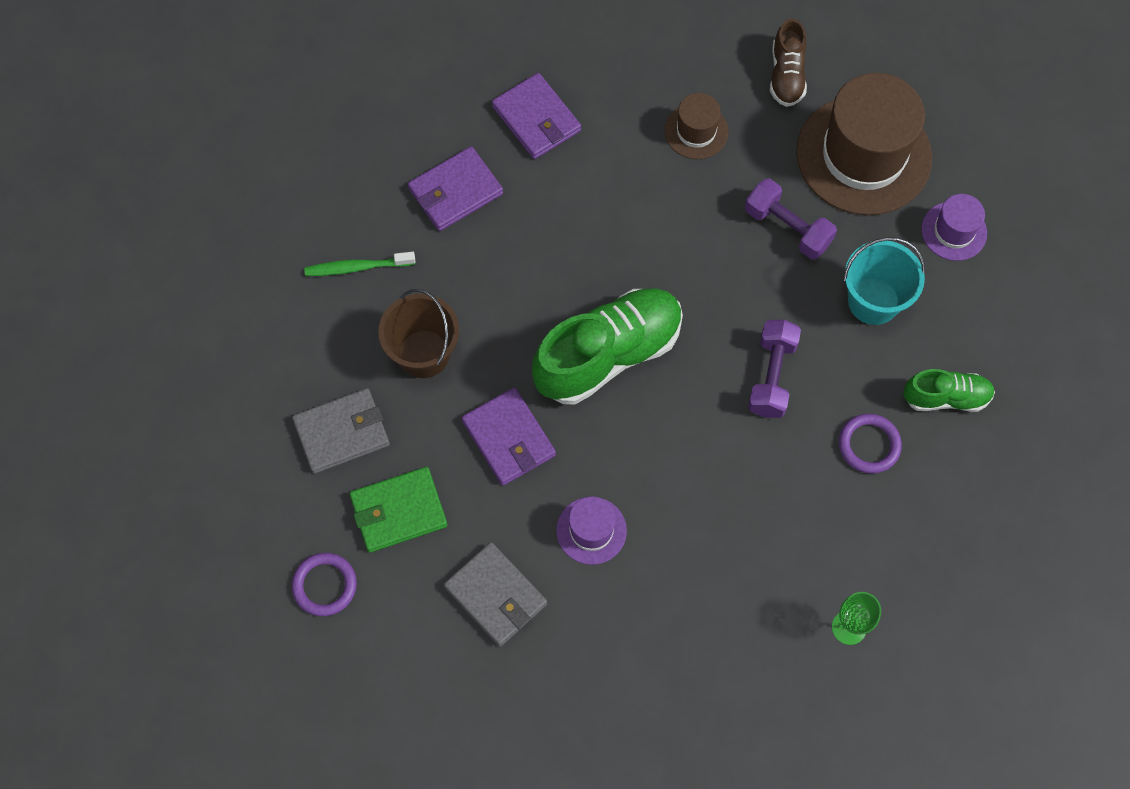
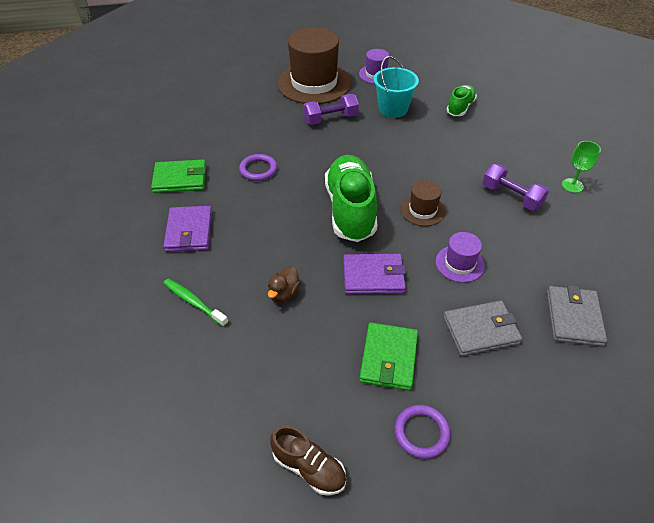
camera: 60 degrees left, 20 degrees down
(342, 432) = (307, 366): grey wallet -> grey wallet (573, 318)
(357, 267) = (194, 302): green toothbrush -> green toothbrush turned 105 degrees clockwise
(423, 354) = (284, 294): brown bucket -> brown duck
(536, 119) = (180, 179): purple wallet -> green wallet
(696, 131) = (249, 126): brown hat -> brown hat (422, 210)
(771, 376) = (409, 155): purple dumbbell -> purple dumbbell (511, 196)
(786, 75) = (249, 88): brown shoe -> brown shoe (309, 468)
(869, 445) = (470, 139): purple ring -> purple ring (258, 169)

